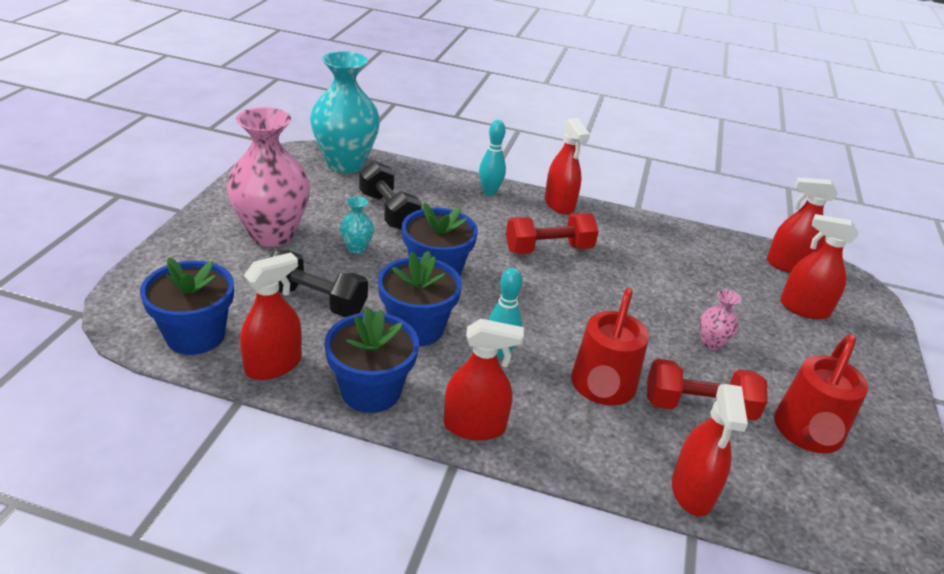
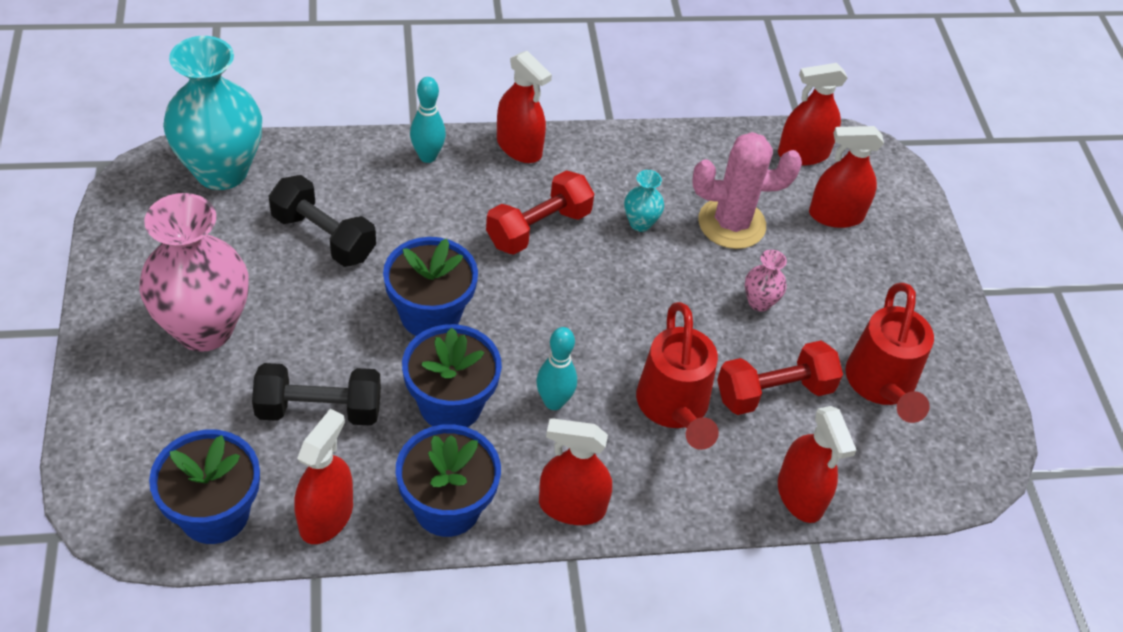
camera: 25 degrees left, 15 degrees up
(356, 248) = (318, 312): turquoise vase -> turquoise vase (640, 223)
(474, 426) = (572, 506): red spray bottle -> red spray bottle turned 150 degrees counterclockwise
(708, 289) = (731, 223): none -> pink cactus

